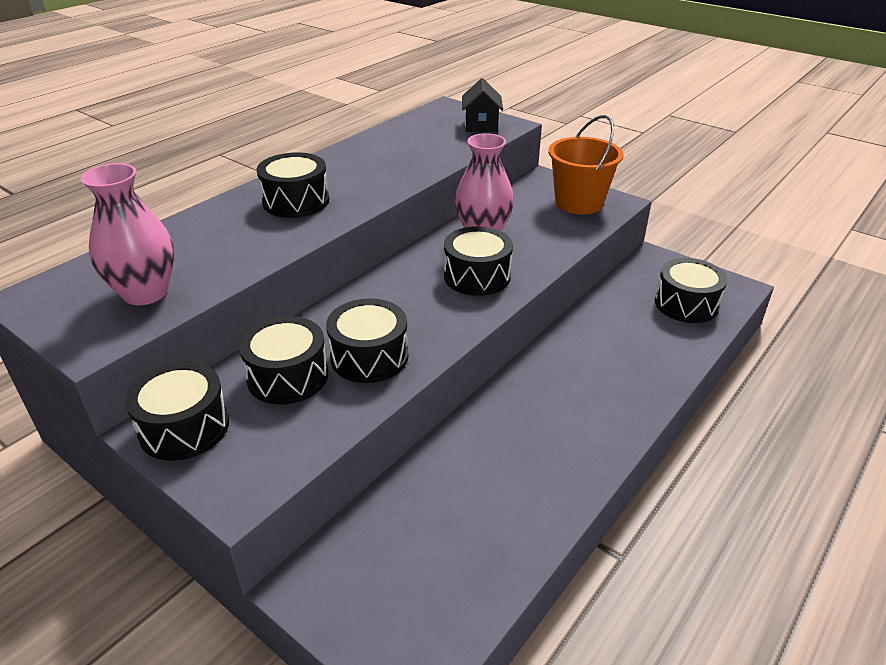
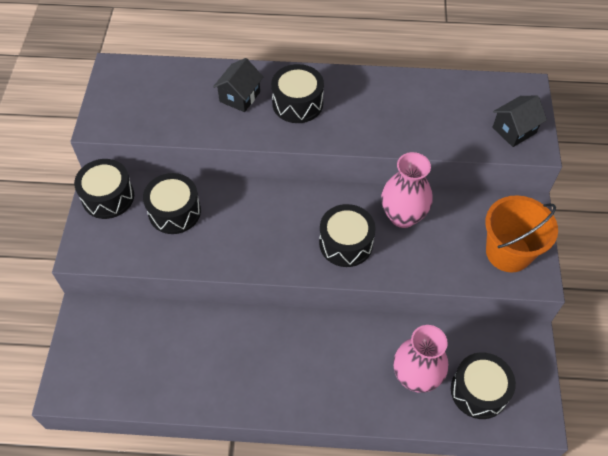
camera: 55 degrees right, 20 degrees up
(145, 293) = (152, 110): pink vase -> pink vase (416, 377)
(230, 229) = (239, 97): none -> black house
(369, 357) = (218, 238): black drum -> none

